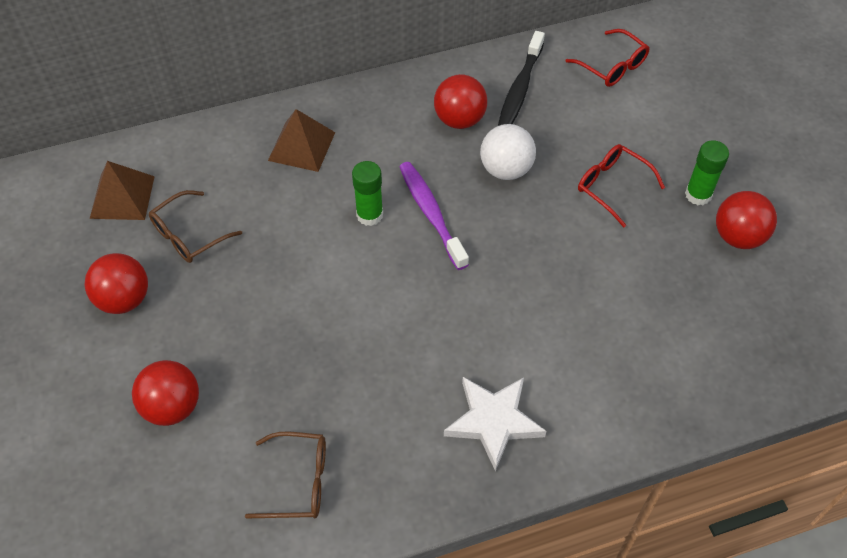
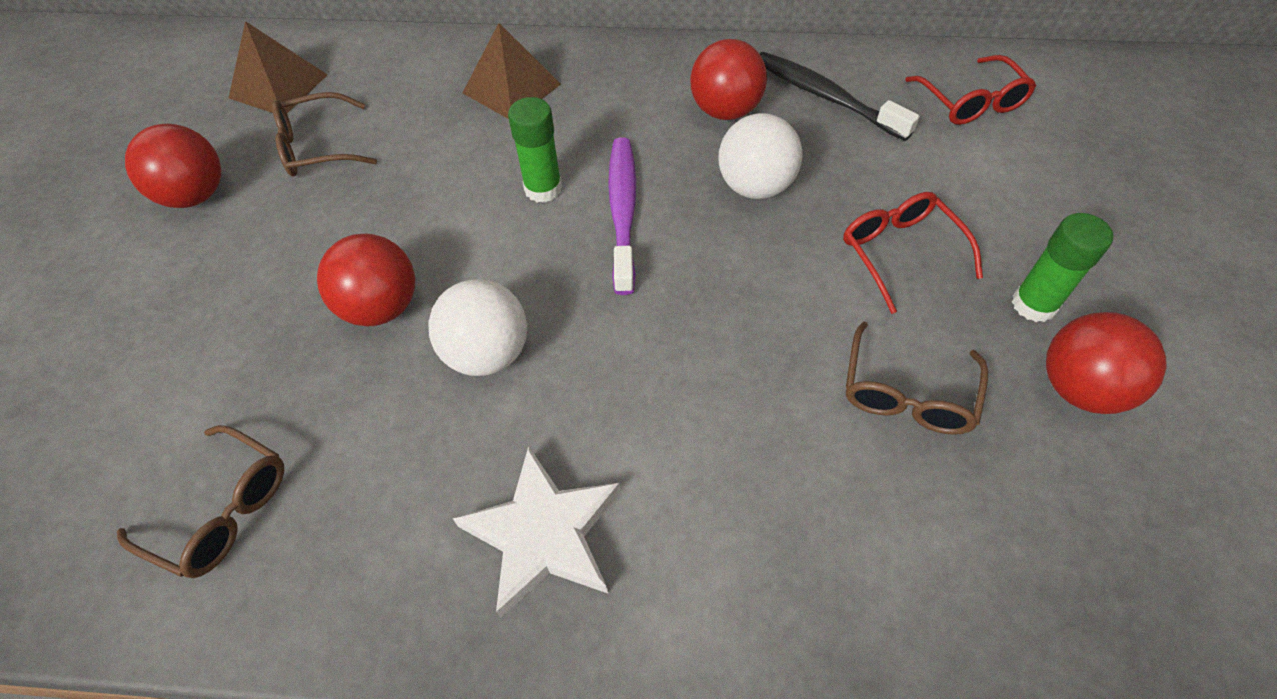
camera: 25 degrees right, 0 degrees up
(172, 407) = (149, 342): red ball -> red ball (381, 307)
(400, 334) = (487, 353): none -> white ball
(519, 89) = (825, 96): black toothbrush -> black toothbrush turned 90 degrees clockwise
(651, 272) = (907, 394): none -> brown glasses

